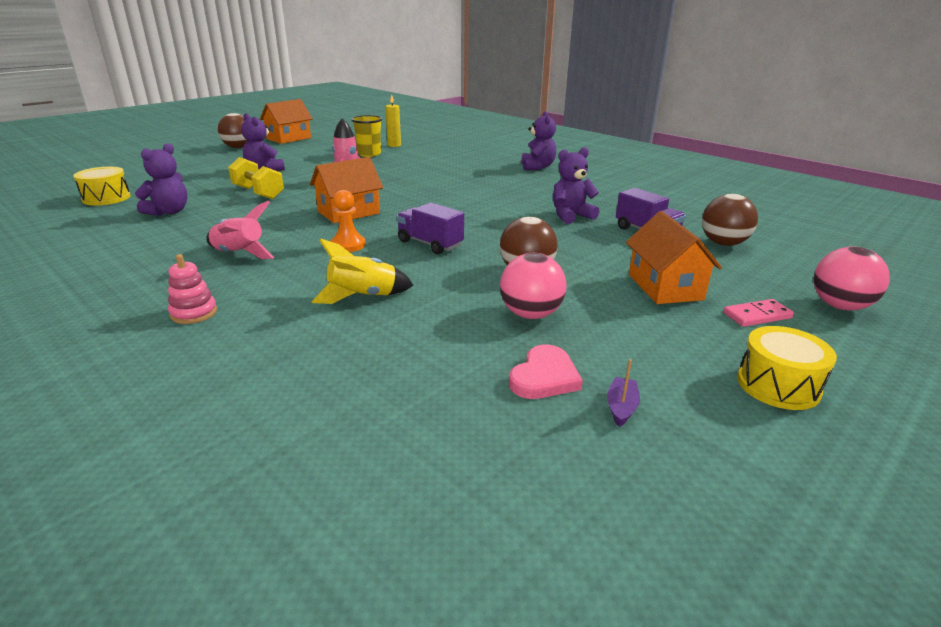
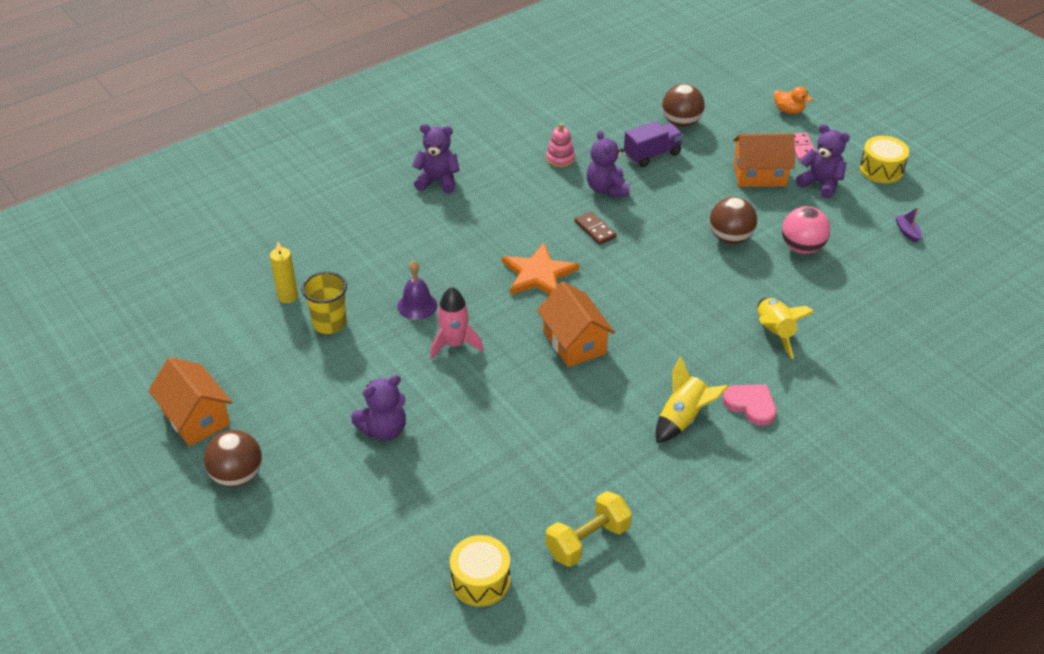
camera: 80 degrees left, 15 degrees up
(169, 212) = (548, 500): purple teddy bear -> purple teddy bear (820, 184)
(194, 313) = (802, 431): pink stacking toy -> pink stacking toy (560, 159)
(239, 254) = (683, 418): pink rocket -> yellow rocket
(258, 193) = (489, 425): yellow dumbbell -> yellow dumbbell (588, 541)
(348, 245) = (666, 342): orange pawn -> none
(390, 170) = (417, 305): none -> purple bell
(430, 244) = (668, 288): purple truck -> none
(435, 198) = (538, 274): none -> orange star
(505, 214) = (595, 230): none -> brown domino
(544, 377) = (880, 255): pink heart -> pink heart (751, 405)
(621, 407) = (907, 232): purple boat -> purple boat turned 45 degrees clockwise
(839, 306) = (789, 111): pink ball -> orange duck

